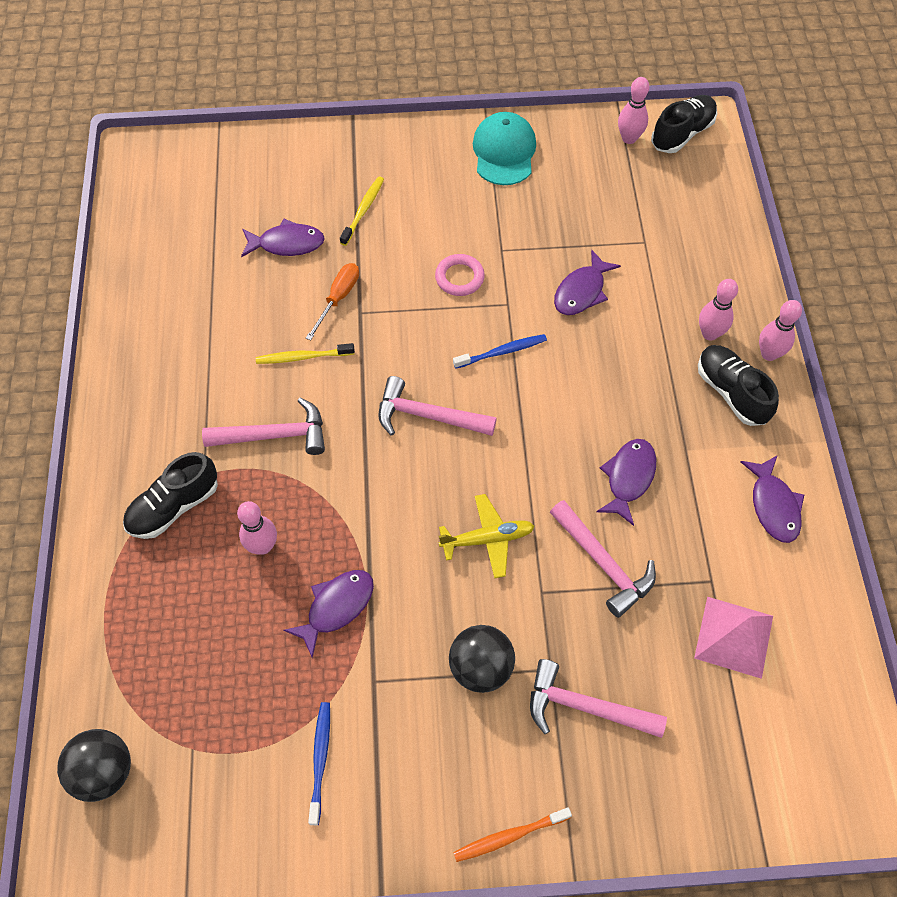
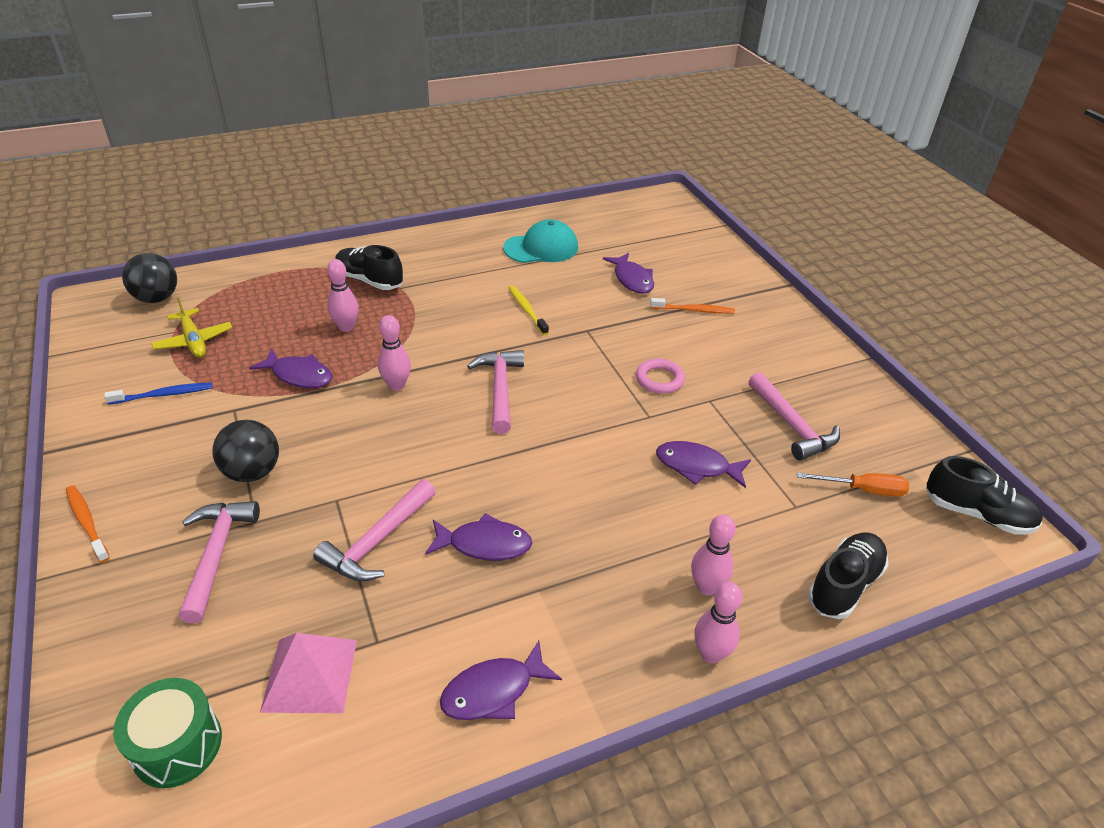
camera: 70 degrees right, 20 degrees down
(275, 435) = (447, 312): pink hammer -> pink hammer (792, 425)
(338, 298) = (594, 316): orange screwdriver -> orange screwdriver (863, 490)
(363, 210) = (694, 310): yellow toothbrush -> orange toothbrush
(487, 539) = (384, 452): yellow plane -> yellow plane (193, 341)
(502, 352) = (592, 423): blue toothbrush -> none
(504, 152) = (828, 380): turquoise cap -> turquoise cap (541, 248)
(629, 138) = (928, 468): pink bowling pin -> pink bowling pin (396, 385)
(731, 392) = (635, 622): black shoe -> black shoe (844, 585)
(780, 743) = (177, 745): none -> green drum

